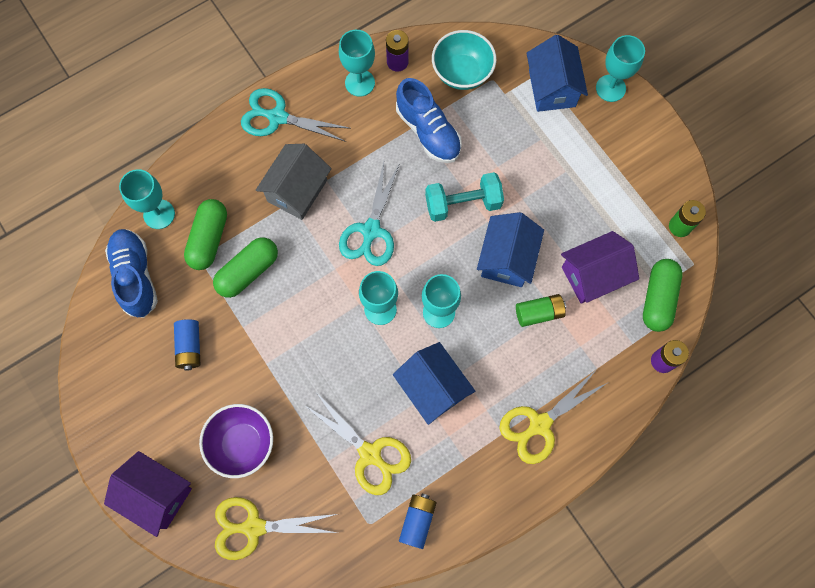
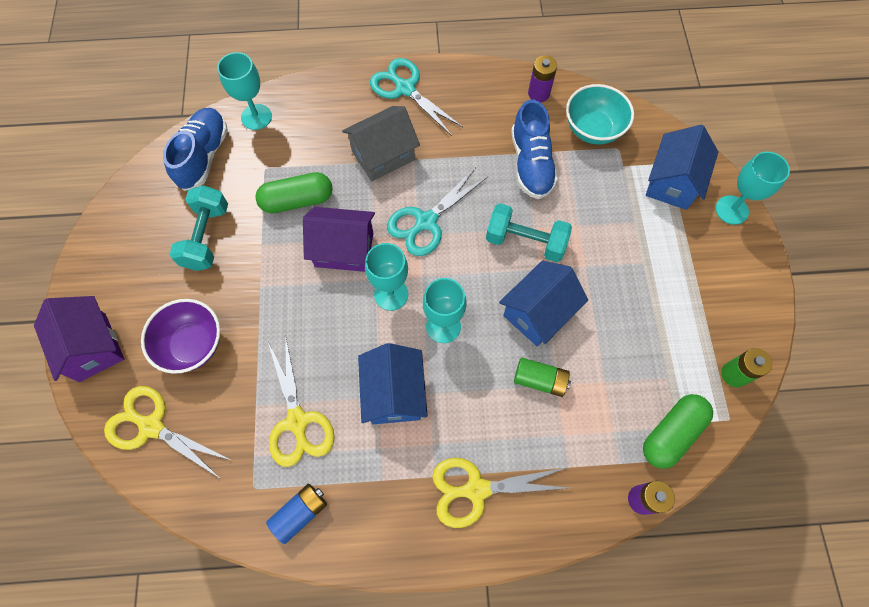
camera: 30 degrees right, 5 degrees down
(190, 347) = (206, 237): blue battery -> turquoise dumbbell
(209, 239) = (283, 157): green capsule -> none
(360, 83) = (494, 95): turquoise goblet -> none
(593, 275) = (616, 374): purple house -> purple house (344, 249)

